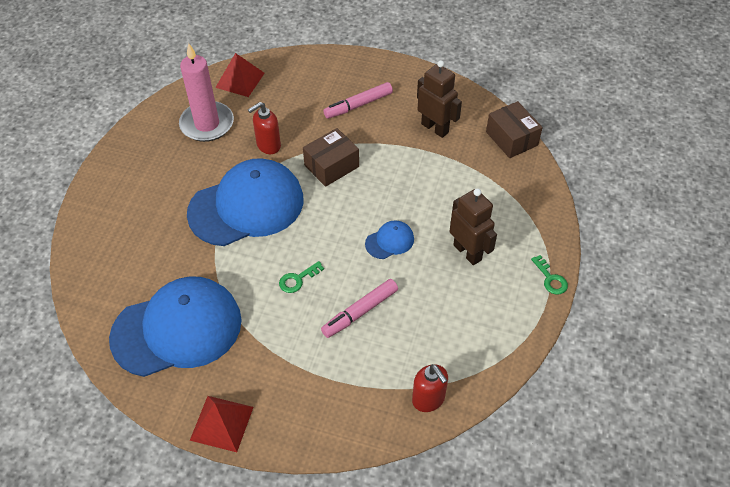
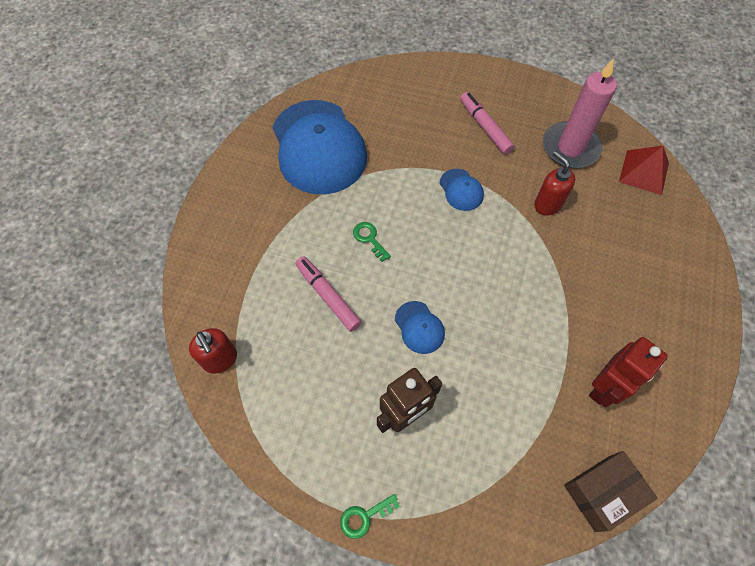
camera: 90 degrees right, 10 degrees up
(222, 423) = (222, 187): red pyramid -> none
(247, 206) = (461, 190): blue cap -> blue cap, size x0.42
(331, 166) = (525, 267): brown box -> none
(358, 105) = (628, 296): pink marker -> pink marker (485, 127)
(428, 399) = (220, 360): red soap dispenser -> red soap dispenser turned 90 degrees counterclockwise
(435, 128) = (604, 387): brown robot -> red robot

